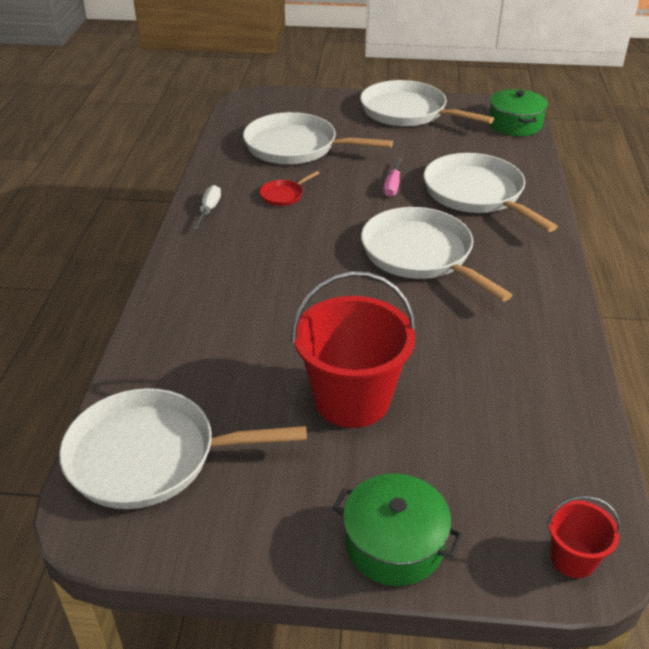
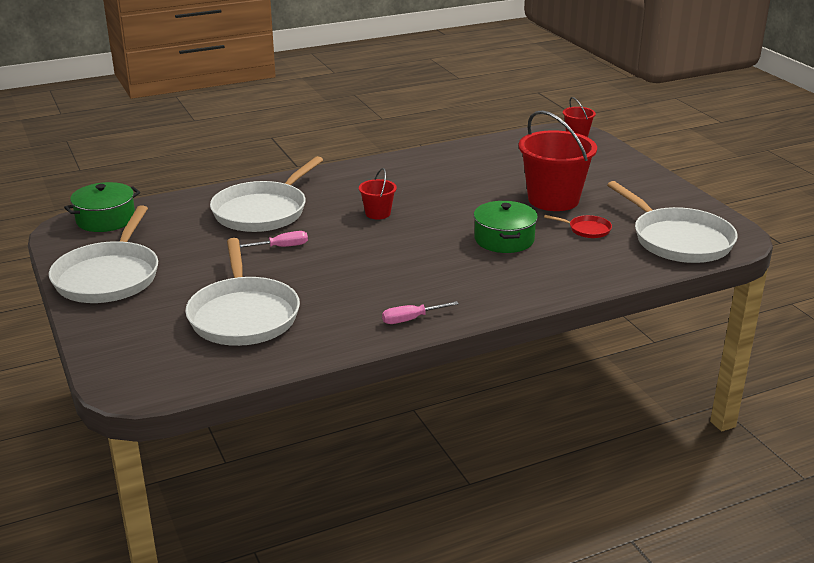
camera: 120 degrees left, 10 degrees down
(209, 210) = (411, 319): white screwdriver -> pink screwdriver
(283, 195) = (347, 291): red pan -> red pan (587, 230)
(394, 544) = (627, 169): green pot -> green pot (504, 239)
(420, 254) = (378, 213): white pan -> red bucket

